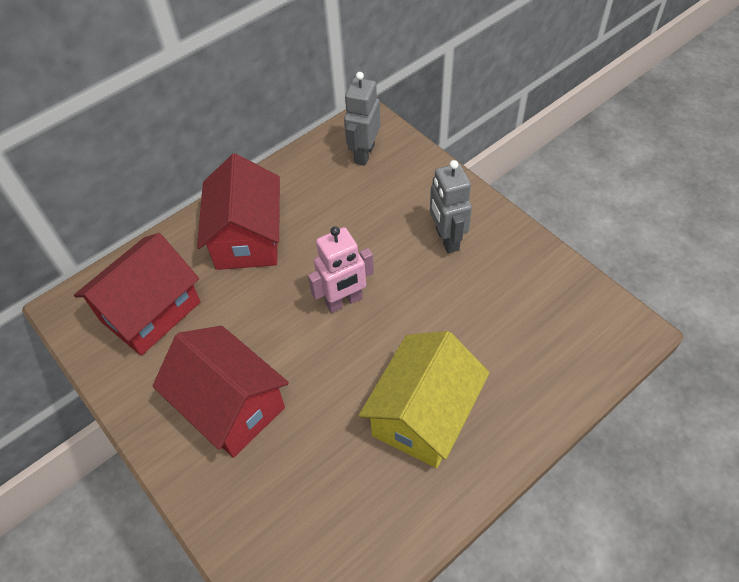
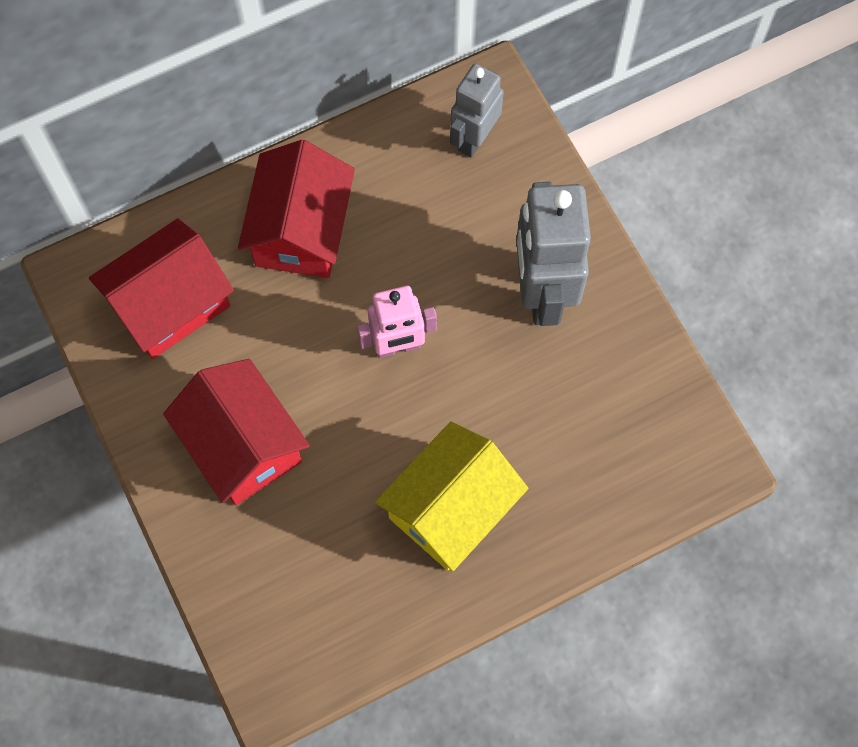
camera: 10 degrees right, 15 degrees up
(446, 239) = (542, 292): grey robot -> grey robot, size x1.62

